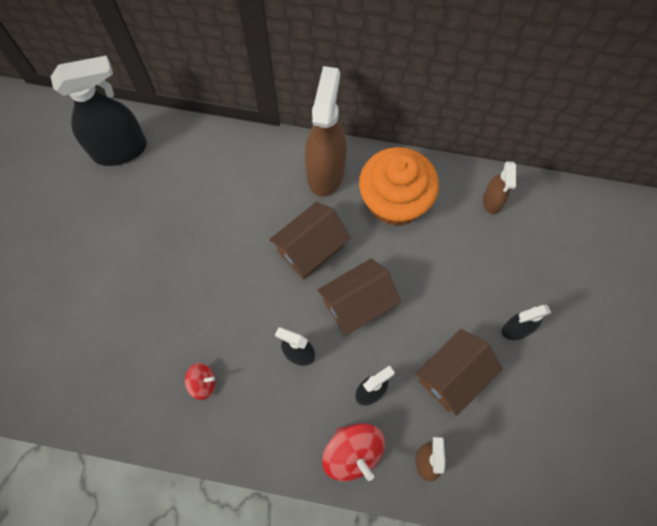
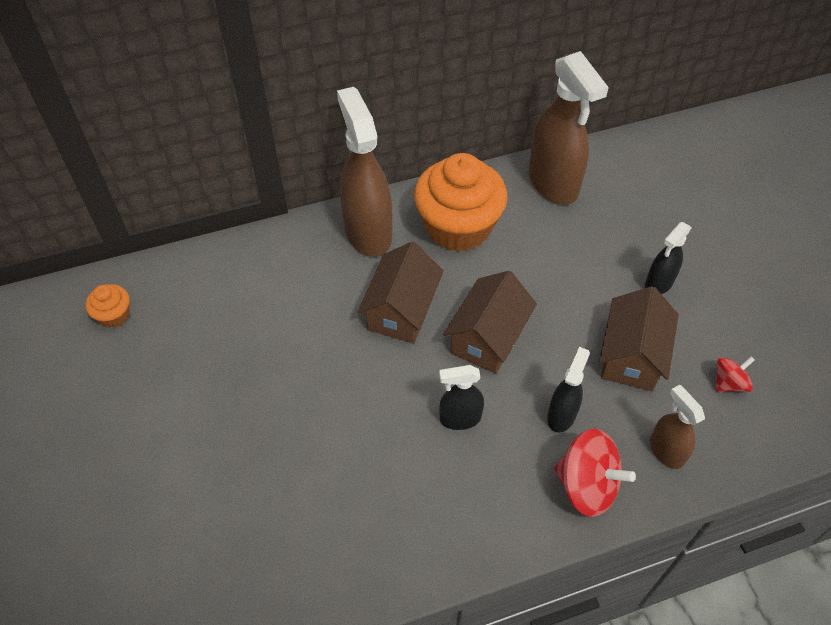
camera: 30 degrees left, 15 degrees down
(120, 150) = (114, 315): black spray bottle -> orange cupcake
(203, 383) = (372, 506): red spinning top -> red spinning top (729, 383)
(492, 201) = (553, 184): brown spray bottle -> brown spray bottle, size x1.91

